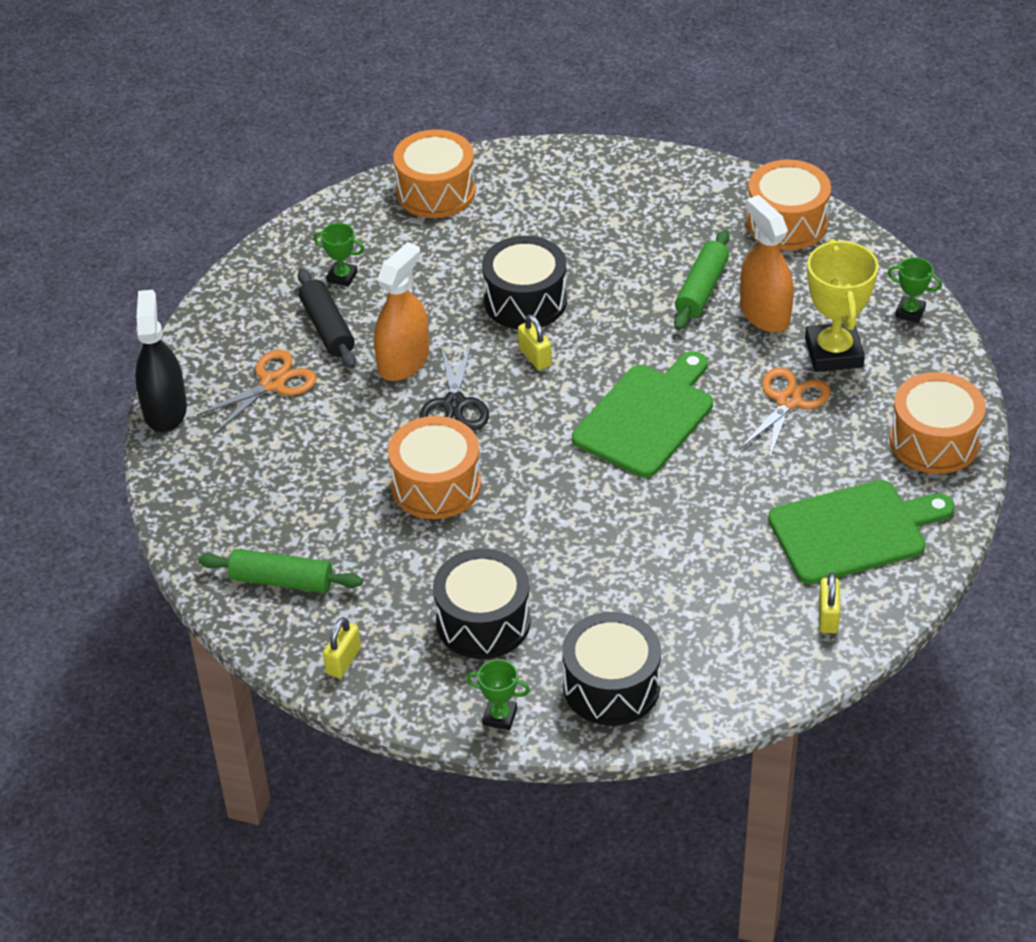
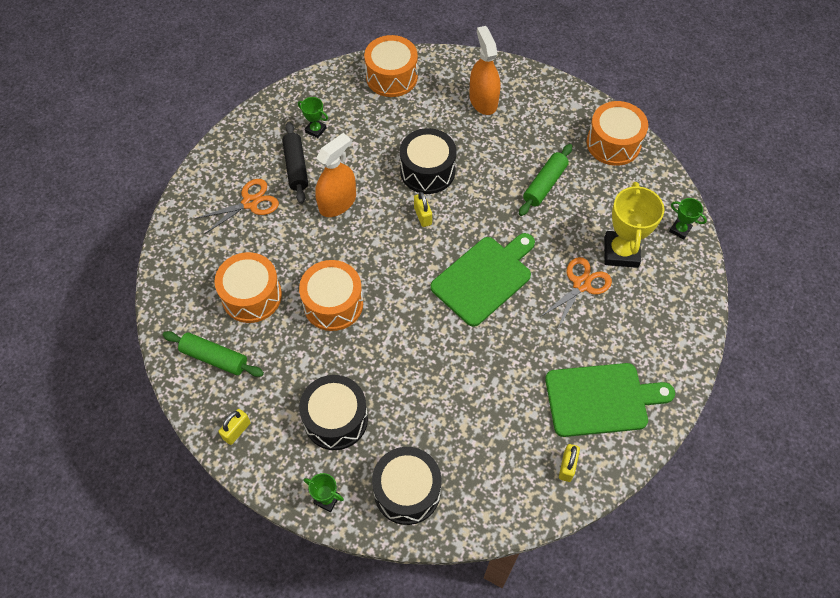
camera: 10 degrees right, 15 degrees up
(165, 410) = (177, 210): black spray bottle -> none
(454, 404) = (361, 242): black scissors -> none
(764, 314) = (582, 212): orange spray bottle -> orange spray bottle (483, 100)
(934, 441) = (673, 337): orange drum -> orange drum (251, 296)

